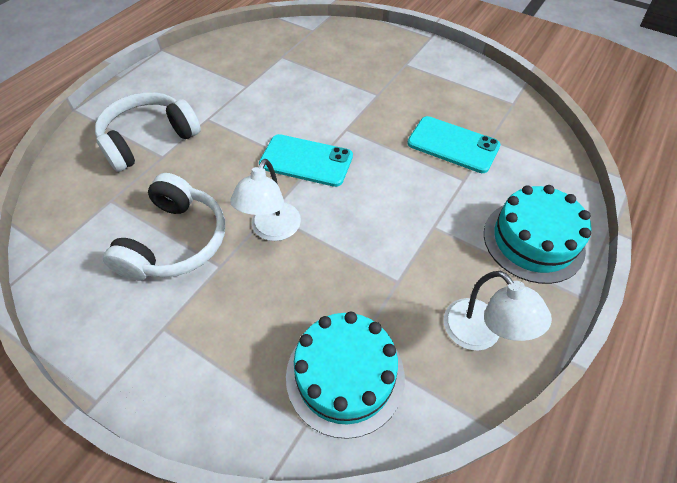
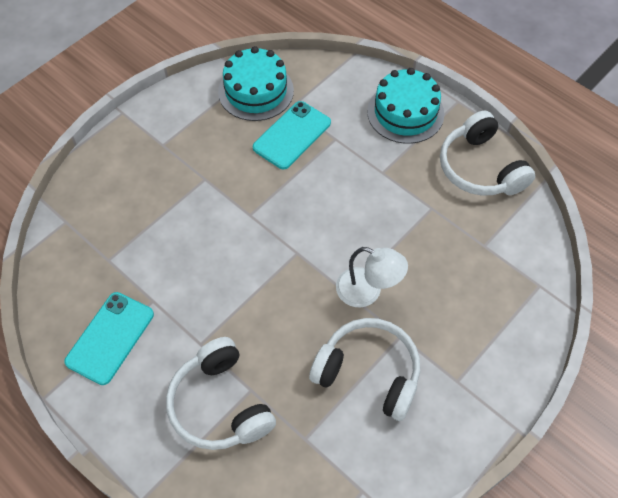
camera: 80 degrees left, 5 degrees up
(306, 161) = (286, 255): turquoise phone -> turquoise phone (110, 338)
(345, 375) = (505, 256): turquoise cake -> turquoise cake (256, 91)
(480, 334) = (480, 168): white lamp -> white headphones

